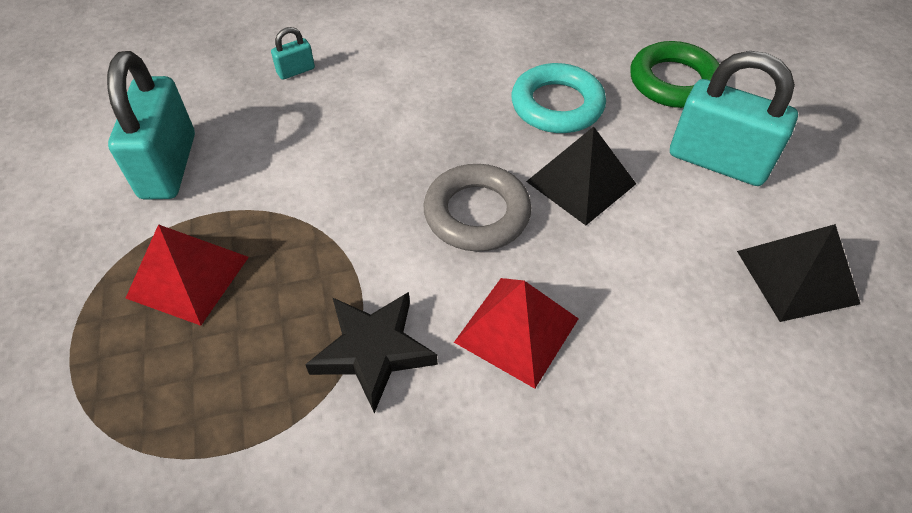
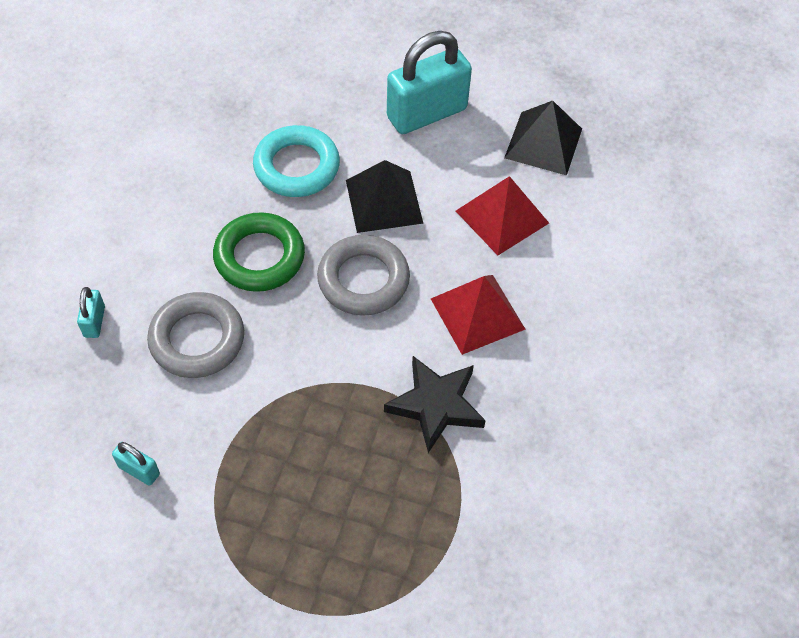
camera: 60 degrees left, 5 degrees up
(168, 166) = (139, 470): turquoise padlock -> turquoise padlock, size x0.43
(188, 277) = (281, 499): red pyramid -> red pyramid (502, 217)
(322, 135) = (197, 339): none -> grey ring
(673, 81) = (333, 82): green ring -> green ring (259, 257)

